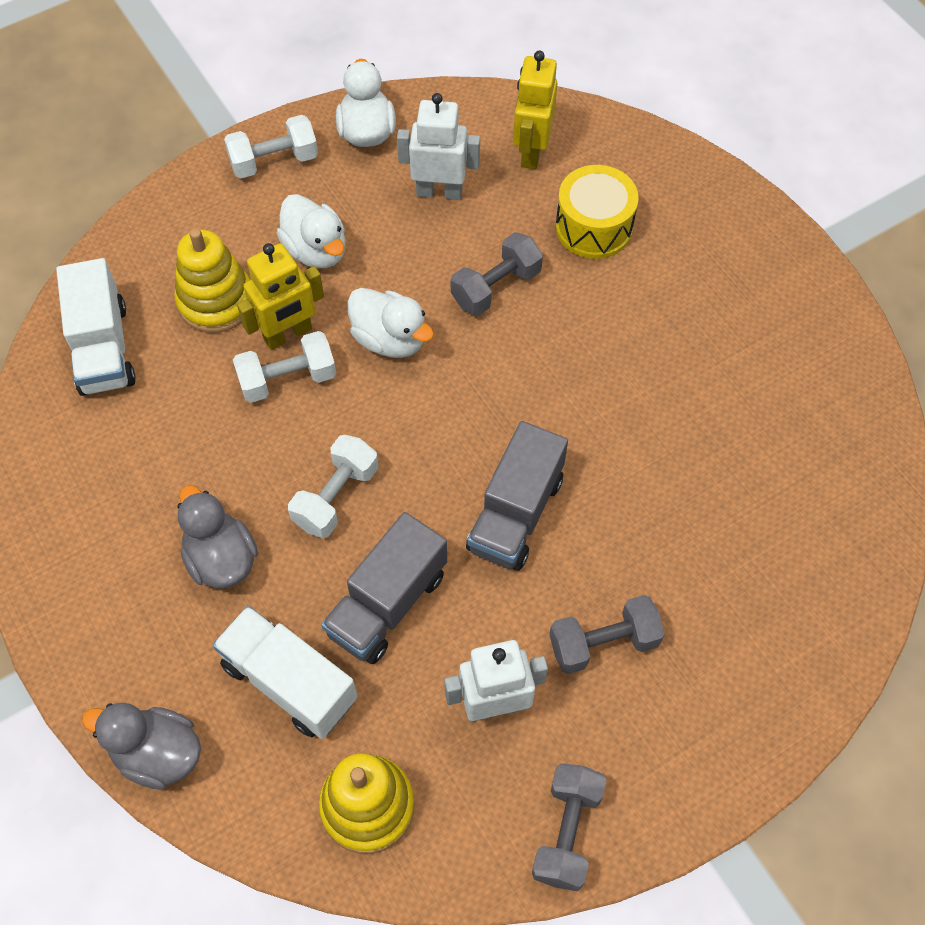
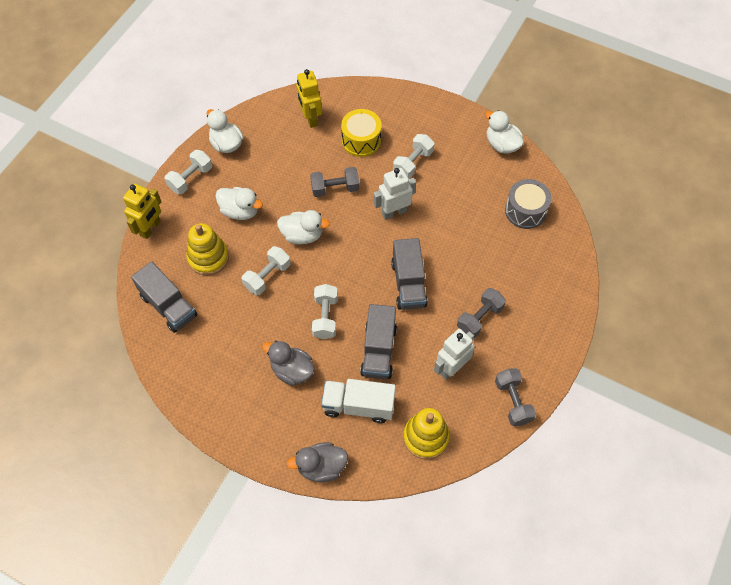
camera: 30 degrees left, 0 degrees up
(103, 348) = (168, 306): white truck -> grey truck
(288, 334) = (253, 256): yellow robot -> yellow robot (150, 228)
(439, 191) = (280, 156): white robot -> white robot (394, 212)
(496, 287) = (335, 188): grey dumbbell -> grey dumbbell turned 60 degrees clockwise
(660, 307) = (413, 163): none -> white dumbbell
(815, 491) = (525, 211): none -> grey drum
(845, 350) = (501, 144): none -> white duck

